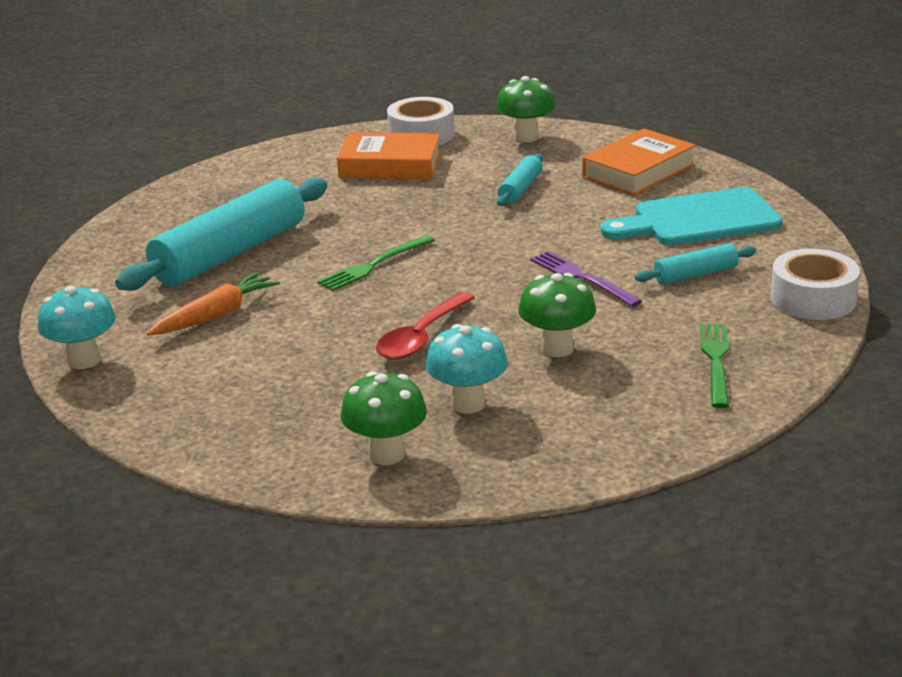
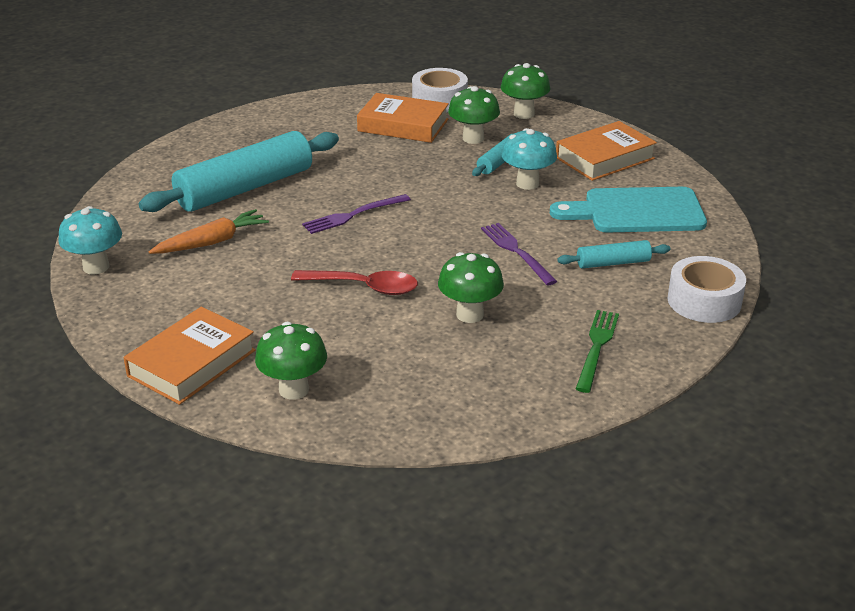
camera: 10 degrees right, 5 degrees up
(251, 445) = (192, 363): none -> orange book
(374, 265) = (353, 215): green fork -> purple fork
(421, 337) = (364, 287): red spoon -> red spoon turned 120 degrees counterclockwise
(468, 404) = (377, 354): turquoise mushroom -> turquoise mushroom (527, 183)
(478, 169) = (473, 138): none -> green mushroom

